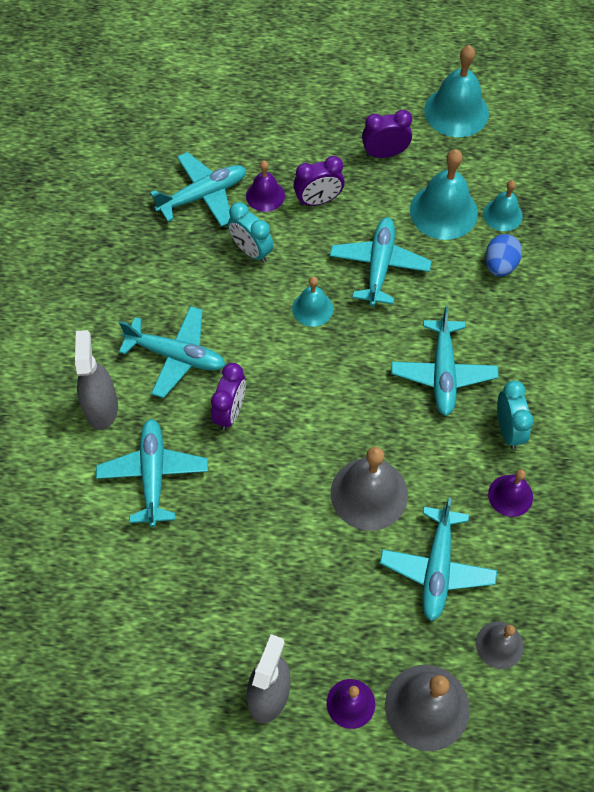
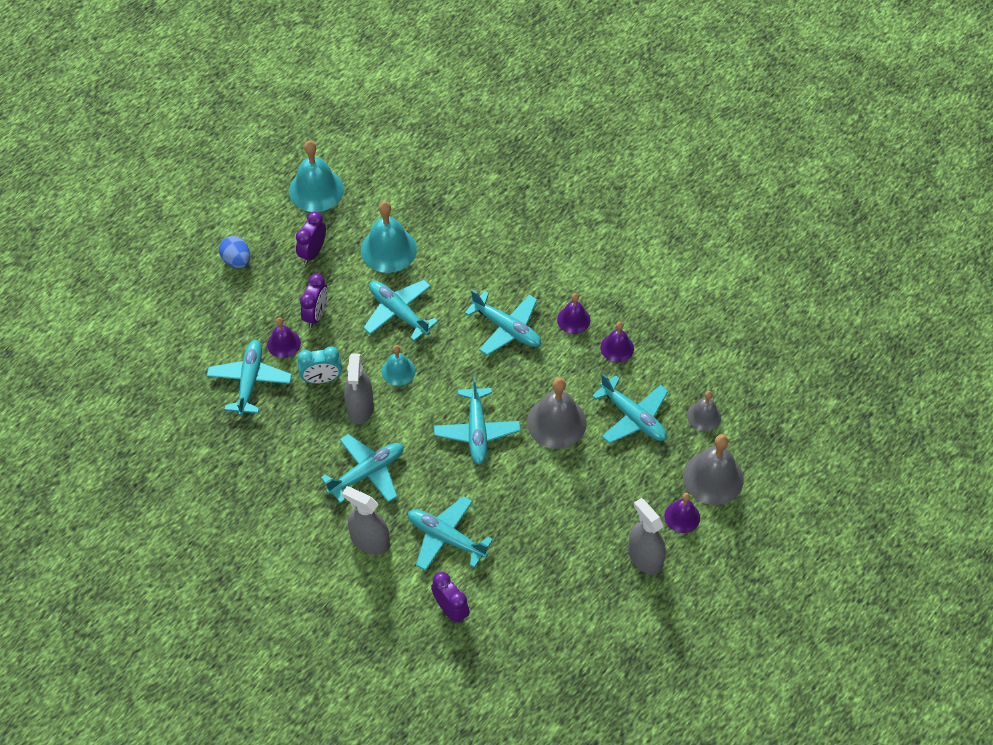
camera: 55 degrees left, 5 degrees down
(230, 412) = (436, 465): purple clock -> purple clock (451, 609)
(245, 303) = (360, 408): none -> grey spray bottle
(299, 423) = (477, 431): none -> turquoise plane
(500, 265) = (456, 246): blue egg -> blue egg (236, 260)
(502, 215) = (420, 219): turquoise bell -> none
(508, 429) = (573, 319): turquoise clock -> purple bell

